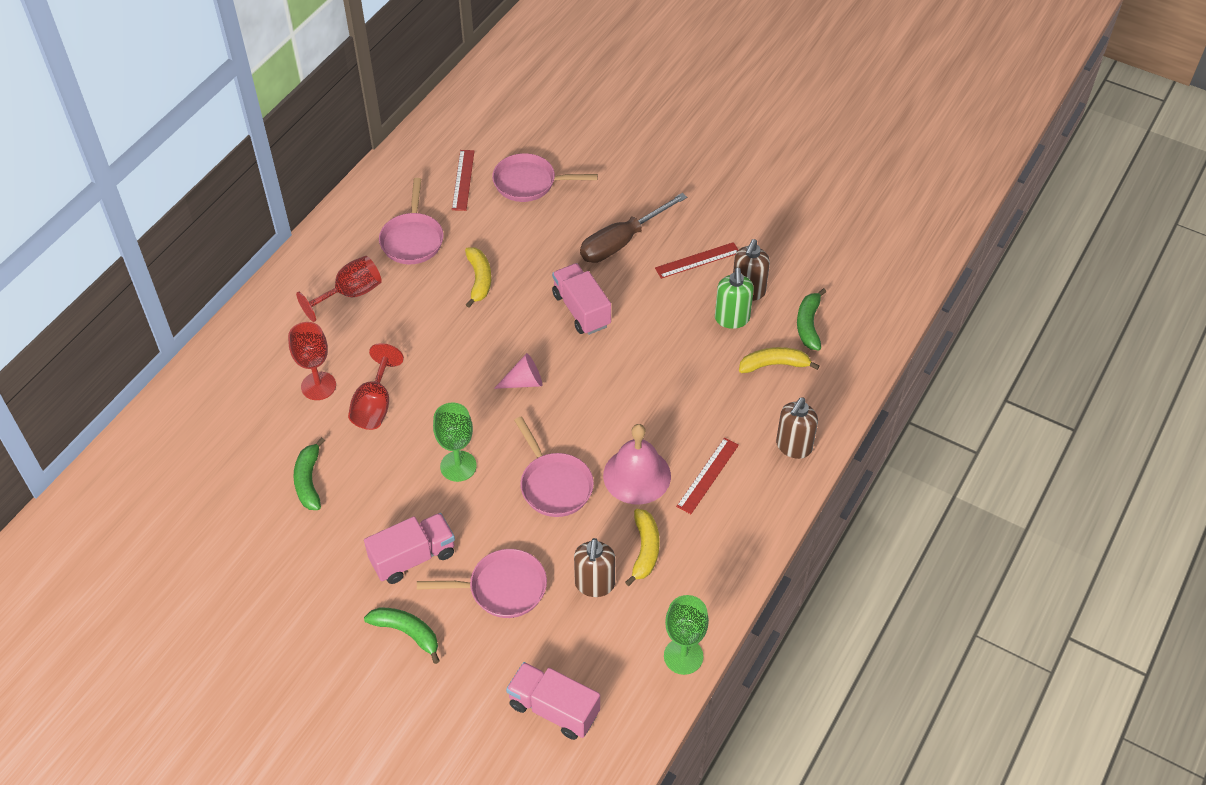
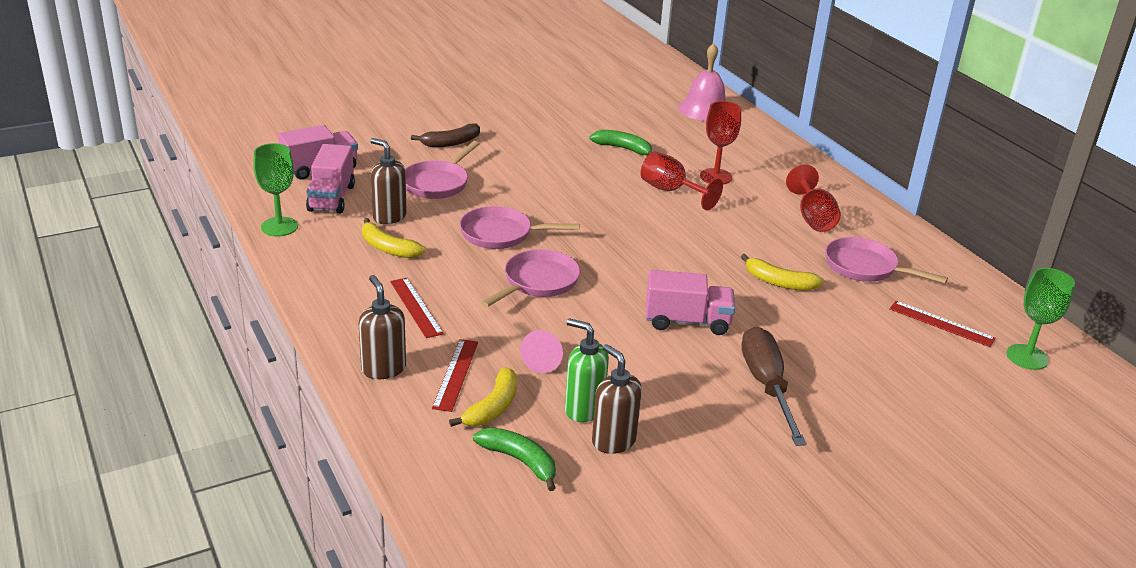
camera: 120 degrees right, 20 degrees down
(407, 633) = (451, 143): green banana -> brown banana
(413, 557) = (508, 162): pink truck -> pink truck (331, 198)
(458, 466) = (569, 203): green goblet -> green goblet (1027, 357)
(524, 382) = (626, 260): pink cone -> pink cone (544, 360)
(529, 183) = (911, 362): pink pan -> pink pan (538, 282)
(637, 475) = (462, 273): pink bell -> pink bell (705, 109)
(697, 260) = (693, 426): red ruler -> red ruler (455, 374)

